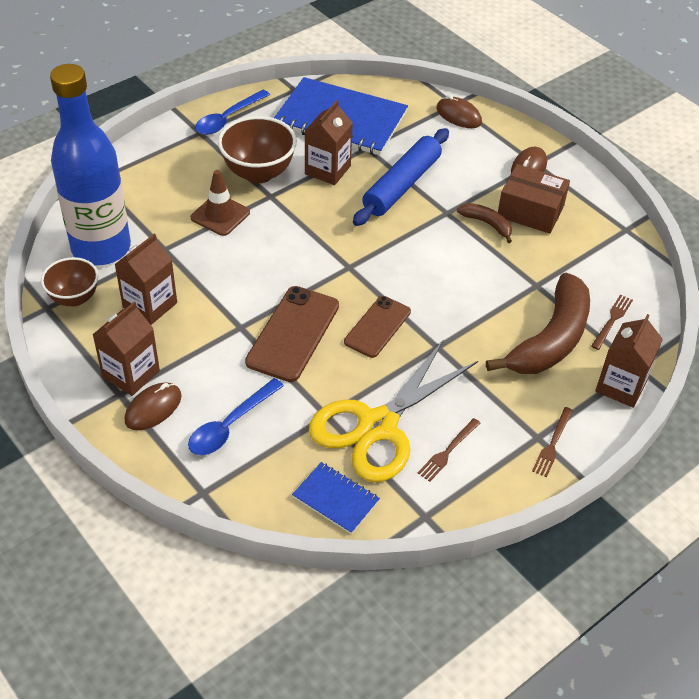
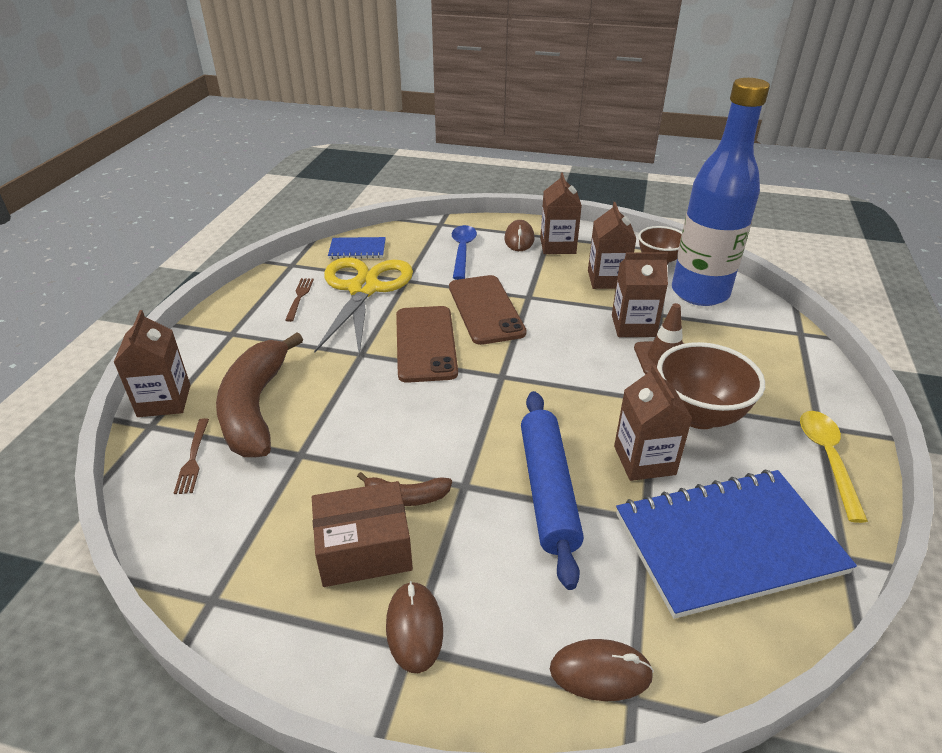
camera: 145 degrees right, 10 degrees down
(200, 251) = (633, 326): none -> brown carton
(227, 119) = (827, 459): blue spoon -> yellow spoon
(377, 327) = (425, 343): brown phone -> brown phone, size x1.50
(552, 444) = (216, 334): brown fork -> none

